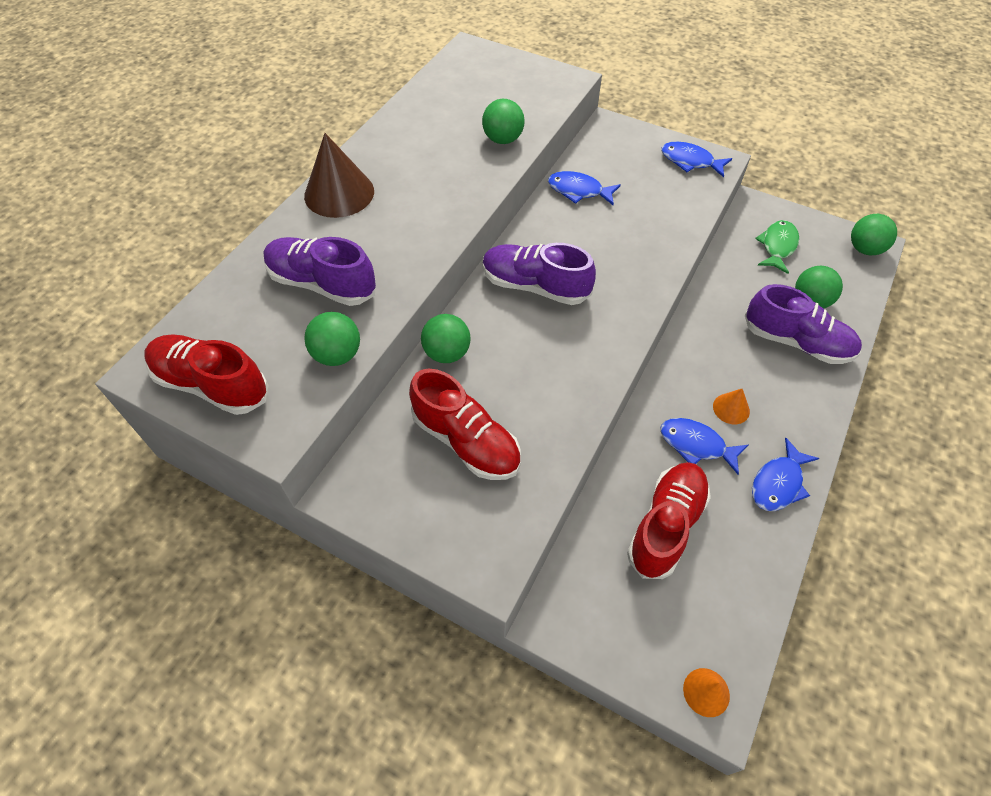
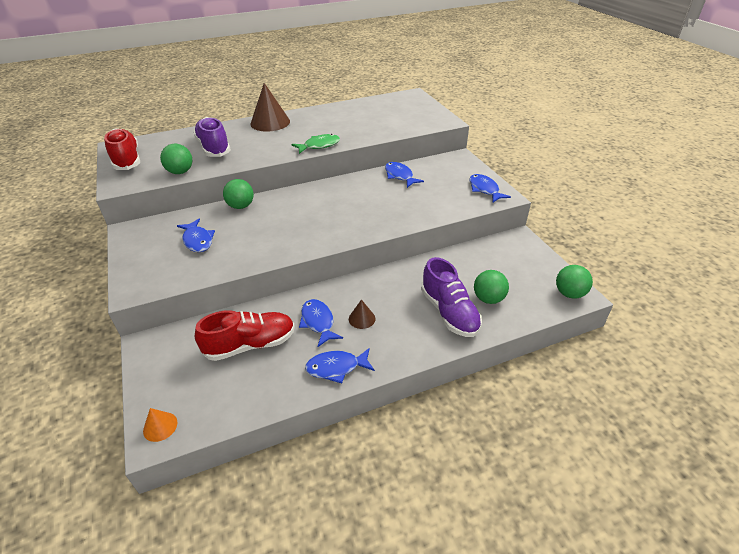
camera: 40 degrees right, 15 degrees down
(466, 441) = (197, 240): red shoe -> blue fish
(503, 139) = (372, 131): green ball -> none
(535, 286) = (318, 202): purple shoe -> none
(731, 408) = (362, 318): orange cone -> brown cone
(777, 246) = (506, 263): green fish -> green fish (319, 146)

